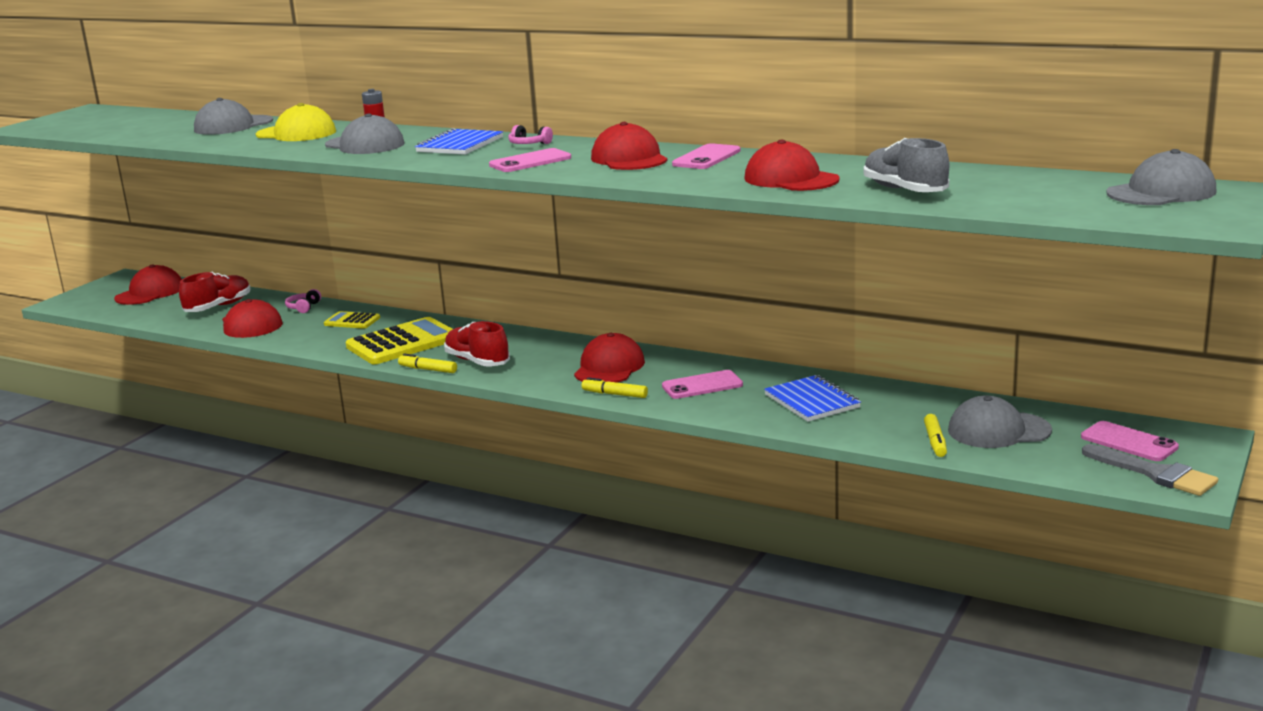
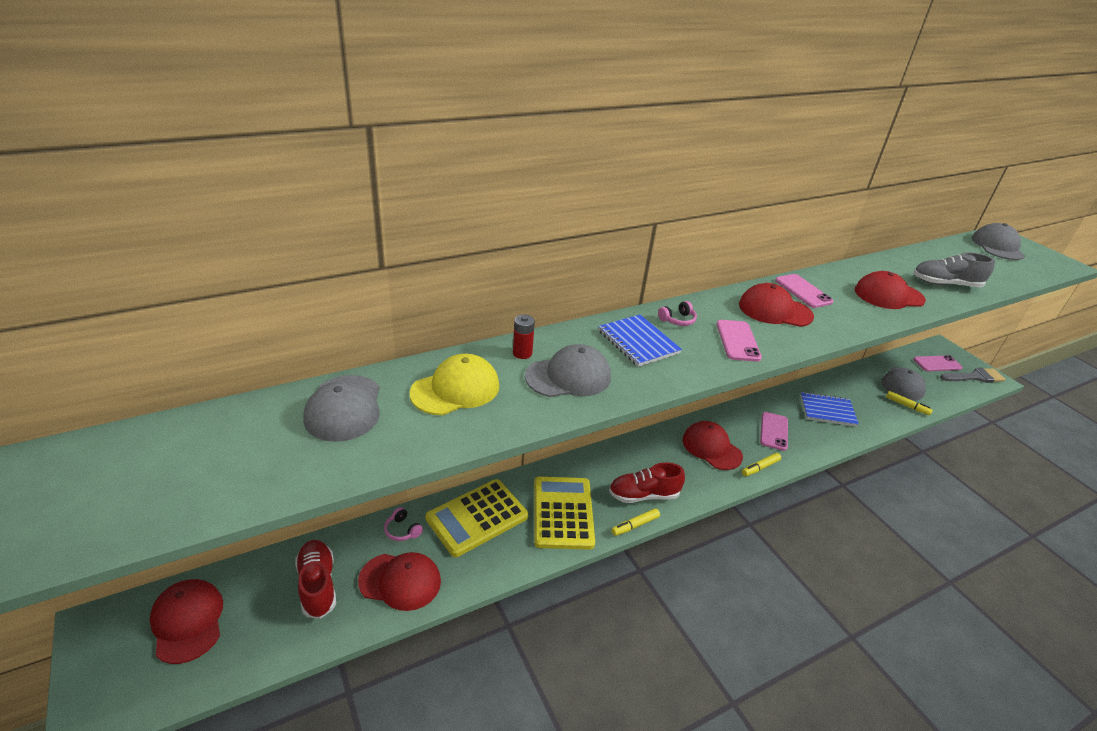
camera: 60 degrees left, 15 degrees up
(352, 321) = (477, 517): yellow calculator -> yellow calculator, size x1.93

